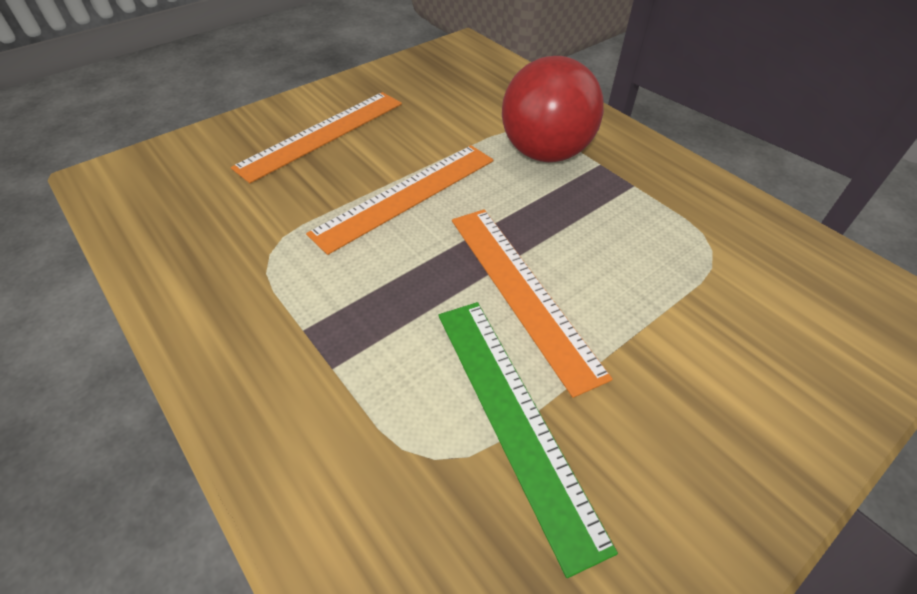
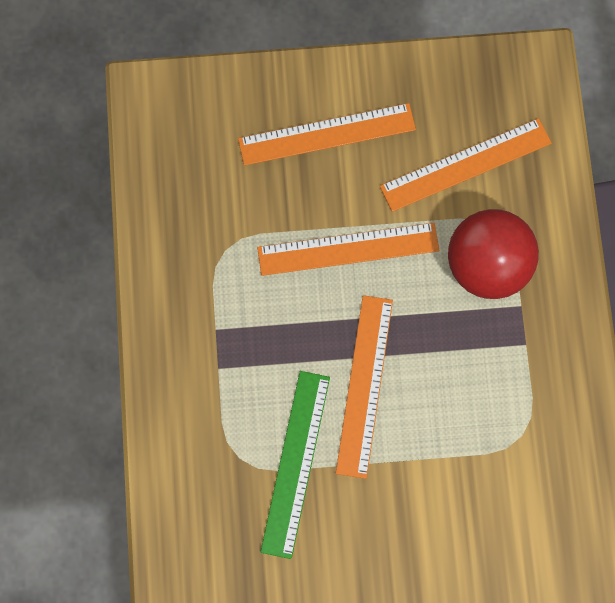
camera: 35 degrees right, 25 degrees up
(463, 106) = (465, 165): none -> orange ruler

